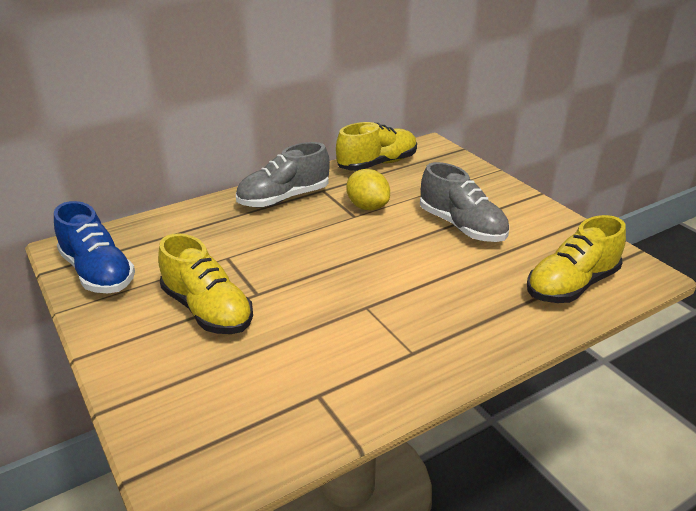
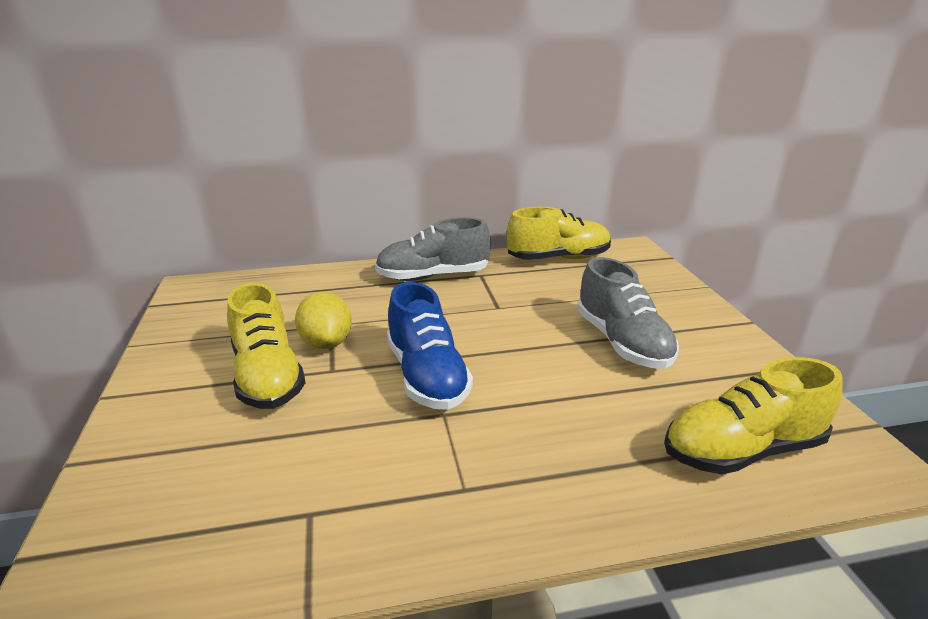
camera: 20 degrees right, 5 degrees down
(98, 273) = (198, 315): blue shoe -> blue shoe (427, 376)
(367, 207) = (519, 300): yellow lemon -> yellow lemon (326, 343)

